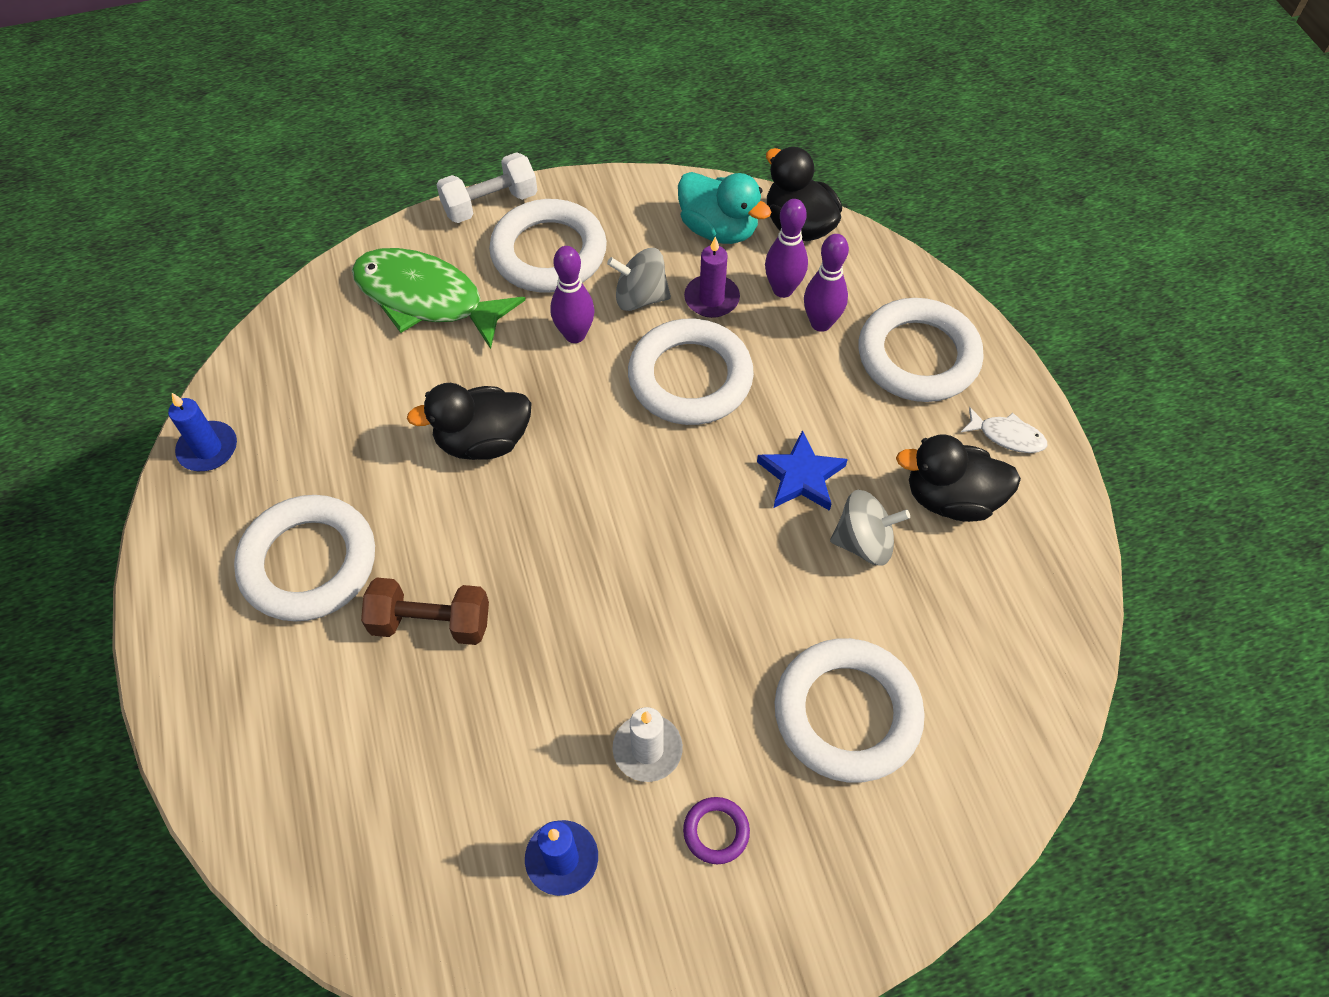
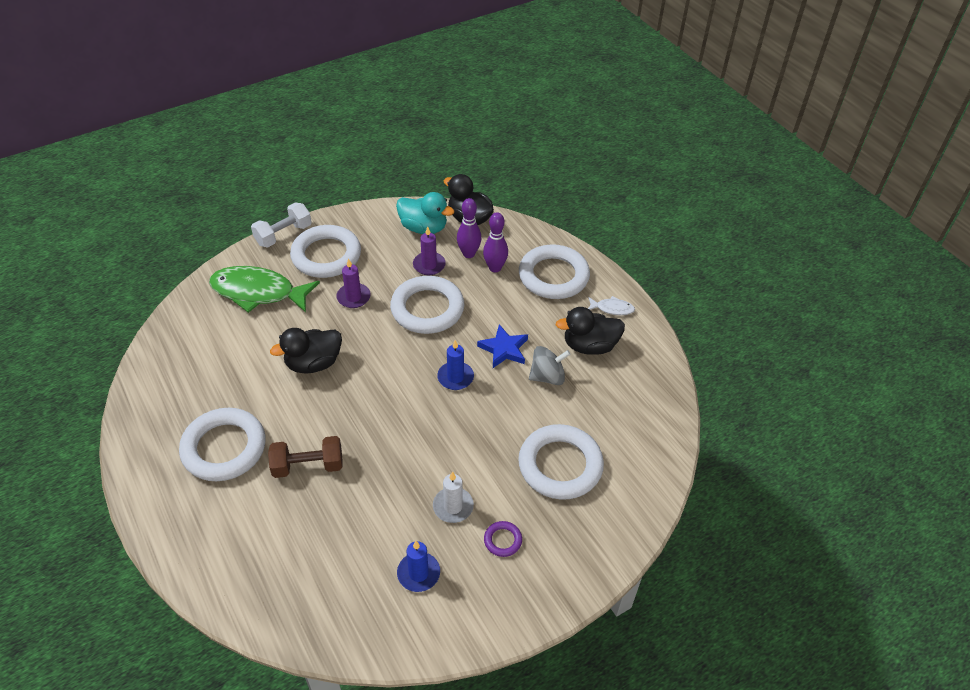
camera: 15 degrees left, 10 degrees down
(208, 449) = (143, 397): blue candle -> blue candle (455, 377)
(575, 335) = (353, 297): purple bowling pin -> purple candle
(640, 297) = (387, 271): grey spinning top -> none

